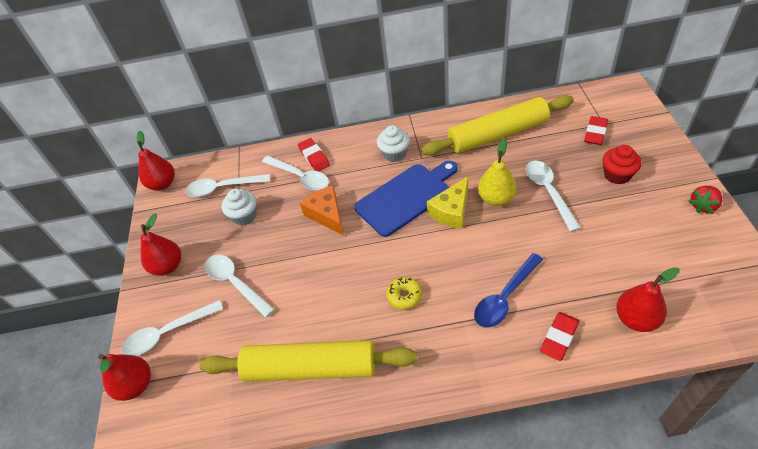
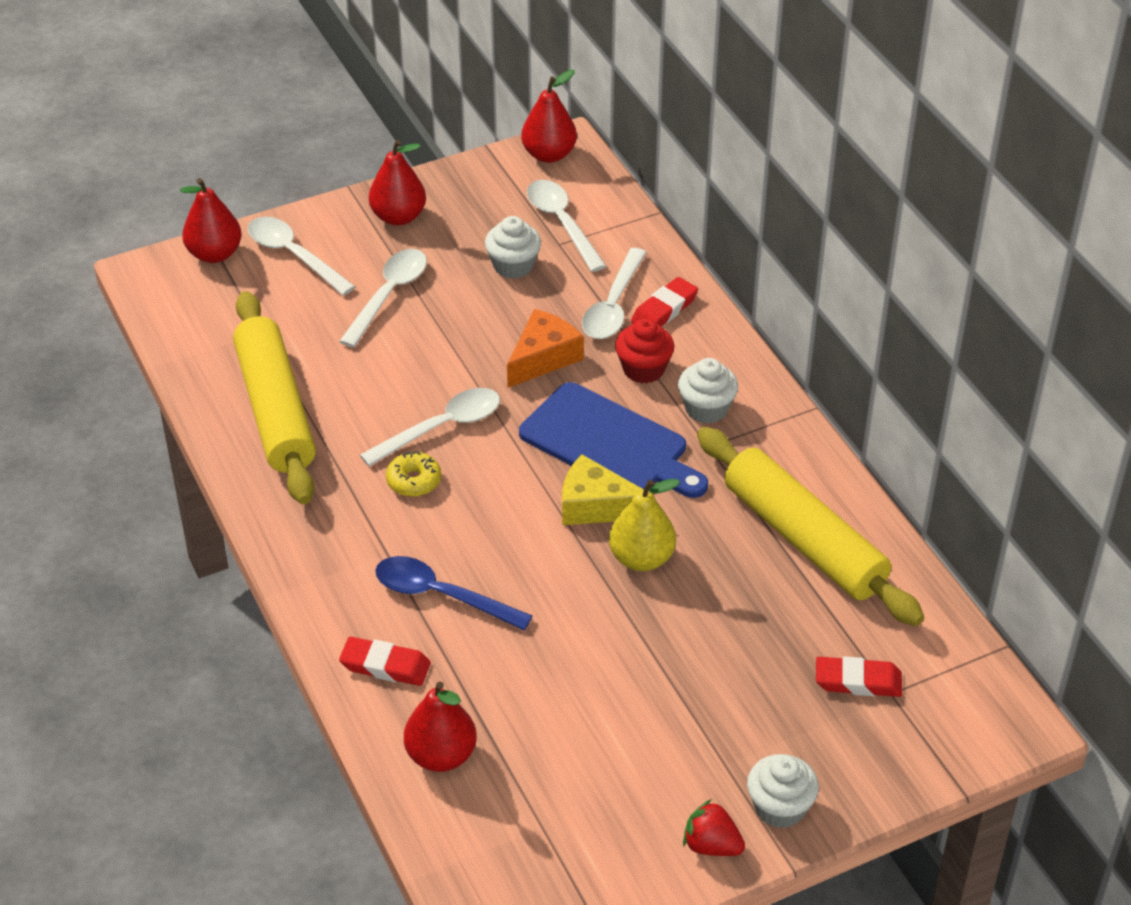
camera: 65 degrees right, 5 degrees down
(548, 192) = (679, 626): white spoon -> white spoon (442, 427)
(617, 175) = (752, 719): red cupcake -> red cupcake (643, 369)
(676, 175) = (780, 807): none -> white cupcake

